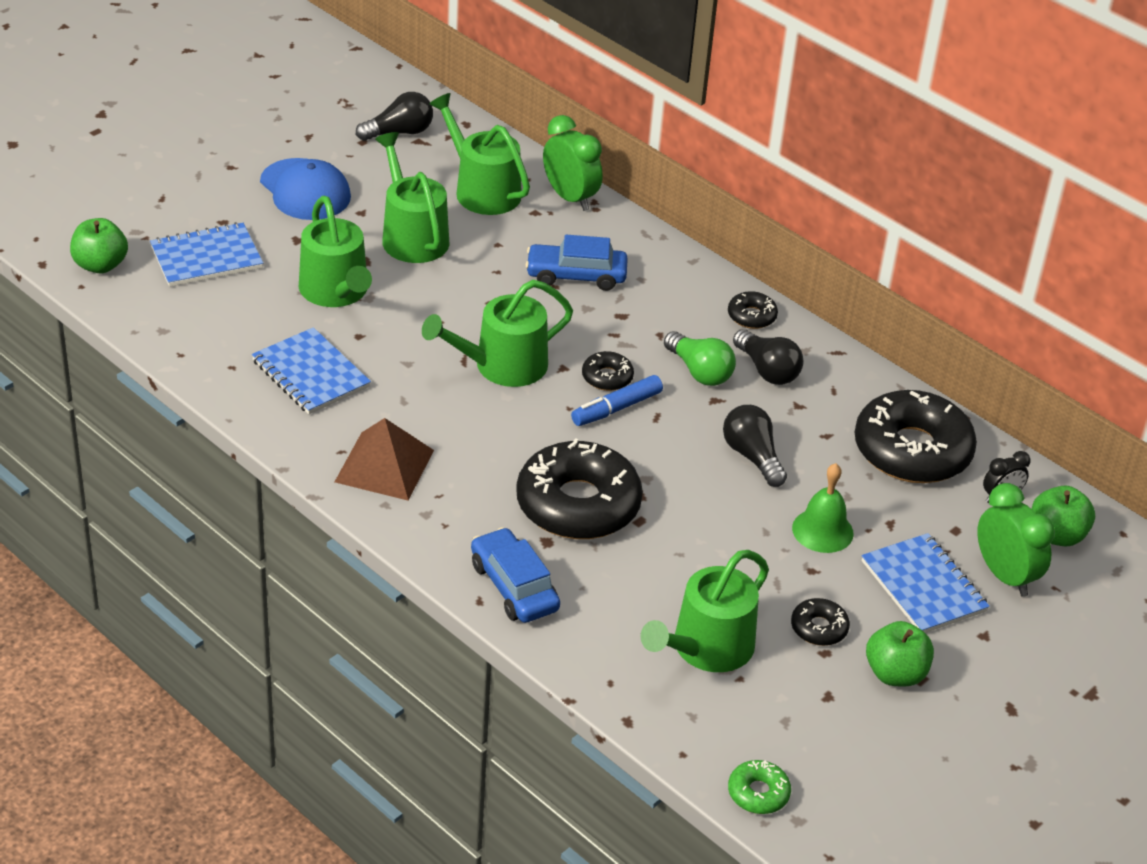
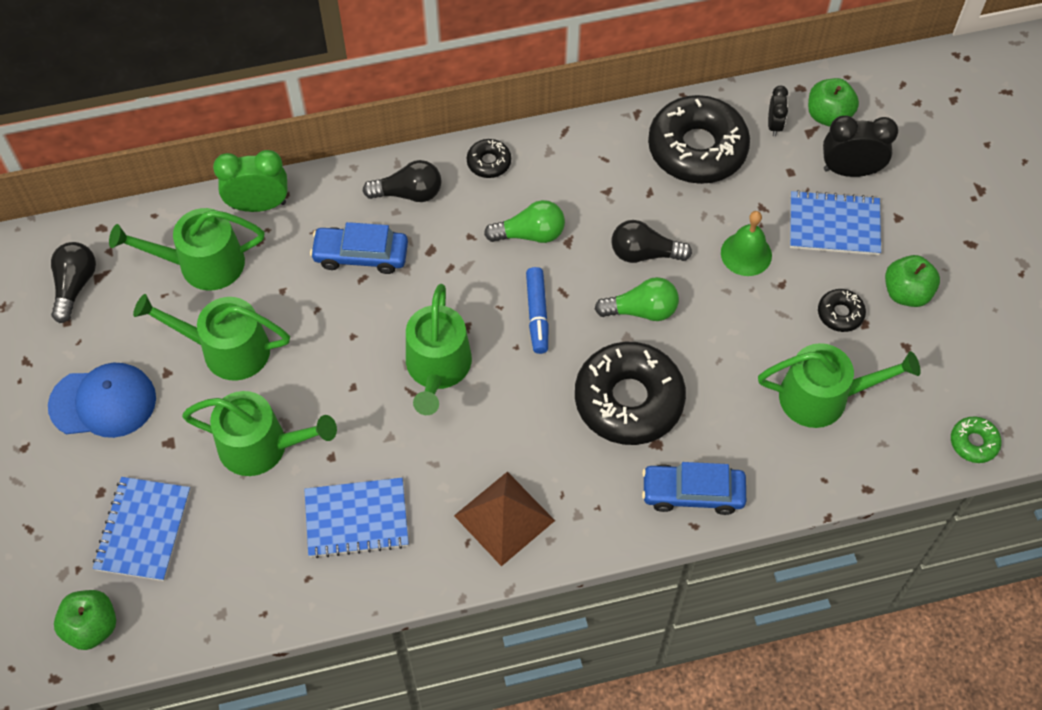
camera: 55 degrees left, 20 degrees up
(576, 275) = (361, 255): blue car -> blue car turned 60 degrees clockwise
(607, 377) = (497, 301): black donut -> none
(686, 477) = (641, 310): none -> green light bulb
(706, 648) = (822, 397): green watering can -> green watering can turned 75 degrees counterclockwise
(767, 370) = (556, 188): black light bulb -> black light bulb (408, 193)
(1004, 576) = (850, 170): green clock -> black clock

